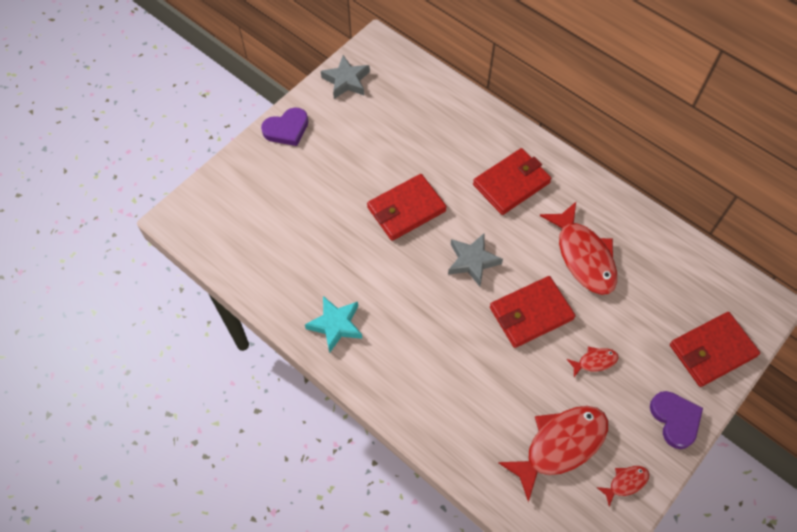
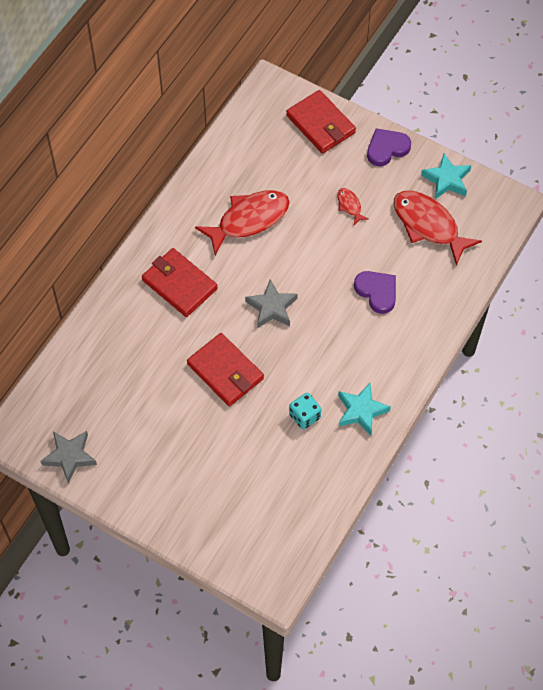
camera: 100 degrees left, 0 degrees up
(287, 129) = (144, 503): purple heart -> purple heart (377, 292)
(342, 271) = (304, 416): none -> turquoise dice
(531, 313) = (315, 256): red wallet -> none
(625, 483) = (446, 180): red fish -> turquoise star

